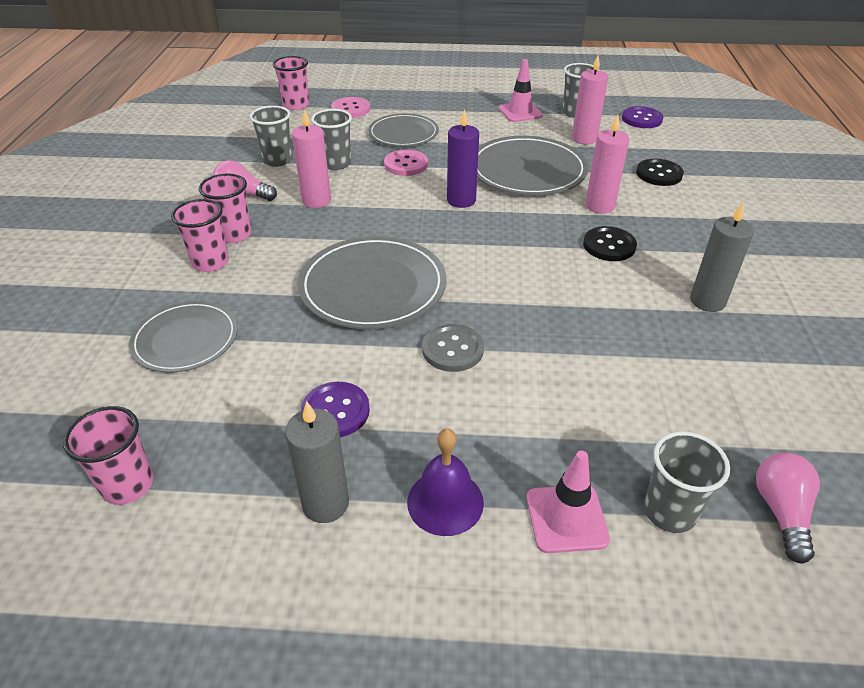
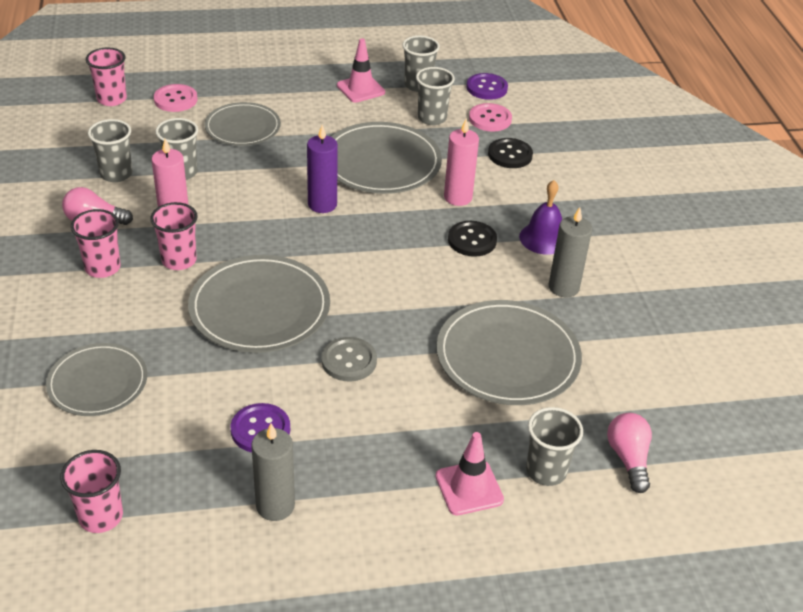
camera: 15 degrees left, 0 degrees up
(210, 262) = (90, 301): pink cup -> pink cup (179, 260)
(406, 164) = (255, 167): pink button -> pink button (490, 119)
(445, 502) = (372, 490): purple bell -> purple bell (543, 238)
(584, 139) = (432, 118): pink candle -> grey cup
(635, 367) = (507, 356): none -> grey plate

